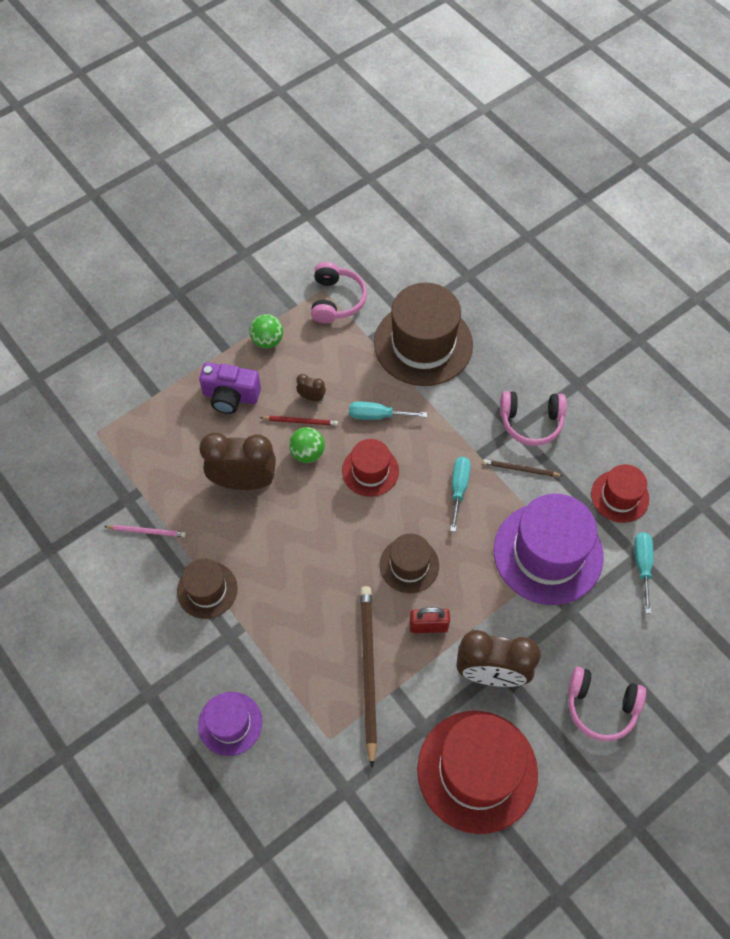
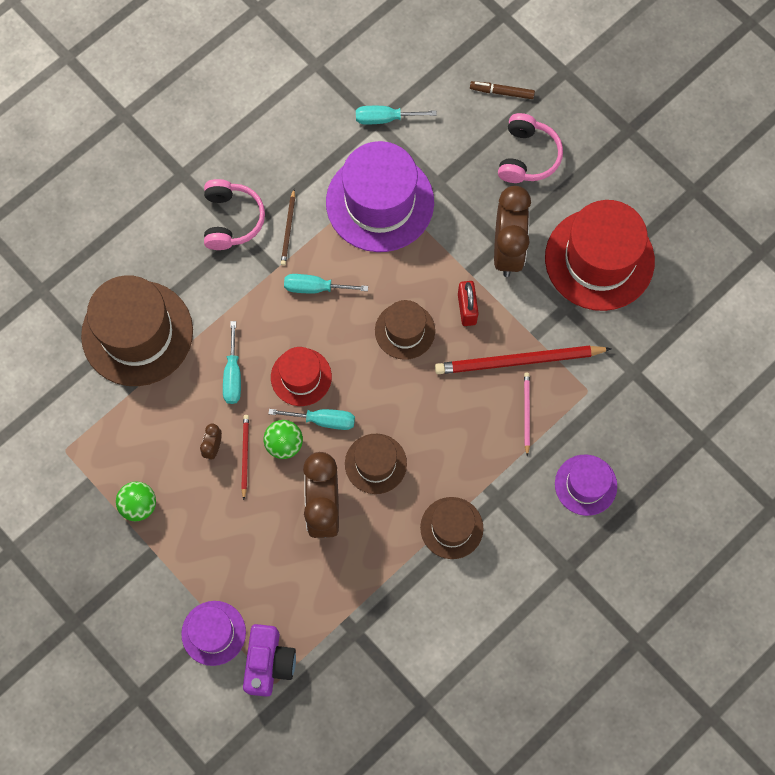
camera: 95 degrees left, 10 degrees up
(147, 531) = (391, 602): pink pencil -> pink pencil (526, 413)
(148, 390) = (213, 633): none -> purple hat
(231, 396) = (217, 537): purple camera -> purple camera (269, 663)
(279, 528) = (375, 463): none -> brown hat
(326, 486) = (323, 420): none -> turquoise screwdriver
(336, 300) = (79, 433): pink headphones -> none
(368, 671) = (518, 361): brown pencil -> red pencil
(619, 496) = (312, 137): red hat -> none
(678, 688) = (502, 92): none -> brown marker

